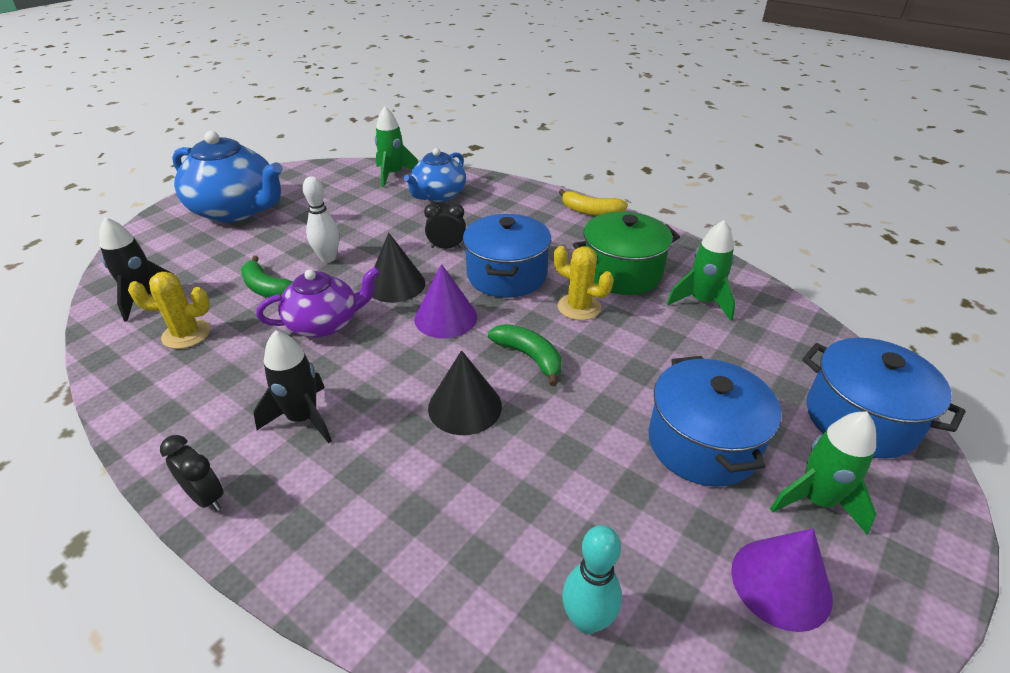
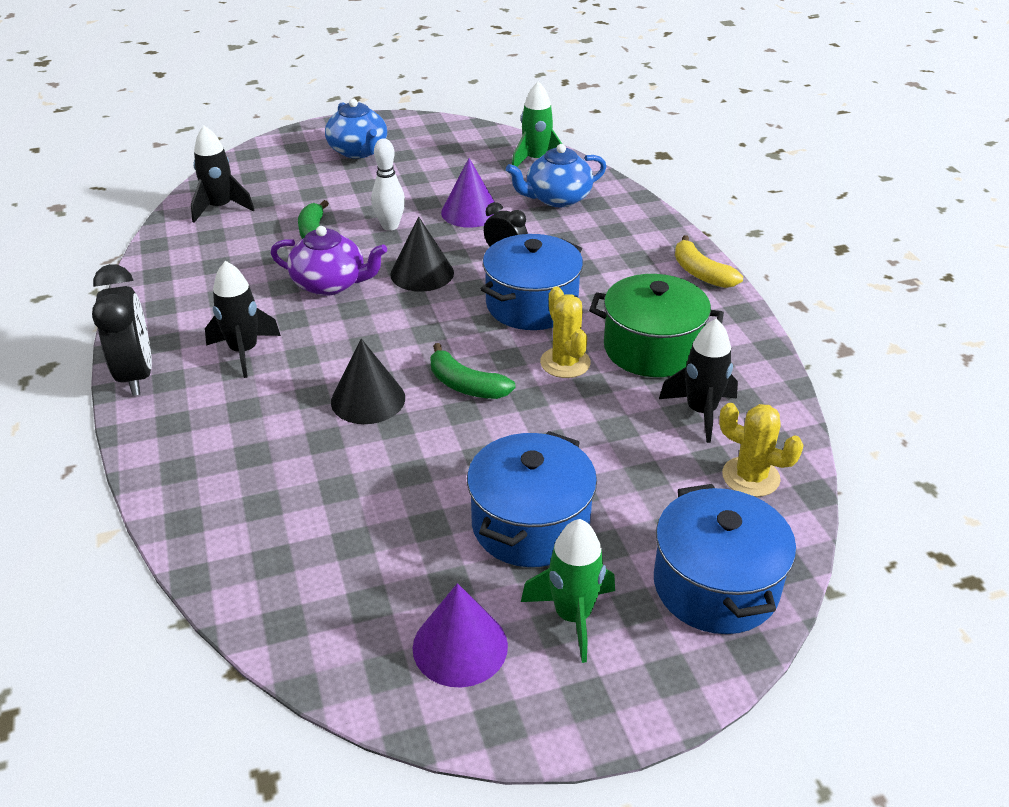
camera: 35 degrees right, 0 degrees up
(186, 334) = (224, 250): yellow cactus -> yellow cactus (750, 477)
(206, 497) = (136, 375): black clock -> black clock, size x1.74
(237, 210) = (358, 151): blue teapot -> blue teapot, size x0.63
(445, 318) = (432, 320): purple cone -> purple cone (470, 212)
(529, 357) = (466, 385): green banana -> green banana turned 135 degrees clockwise
(587, 620) = (291, 582): turquoise bowling pin -> none
(702, 302) = (701, 412): green rocket -> black rocket

